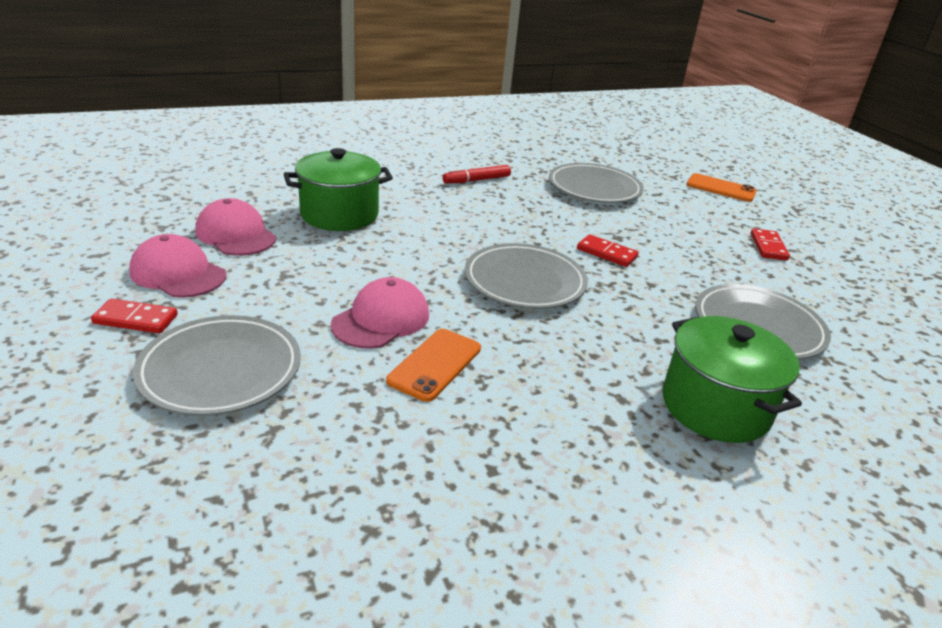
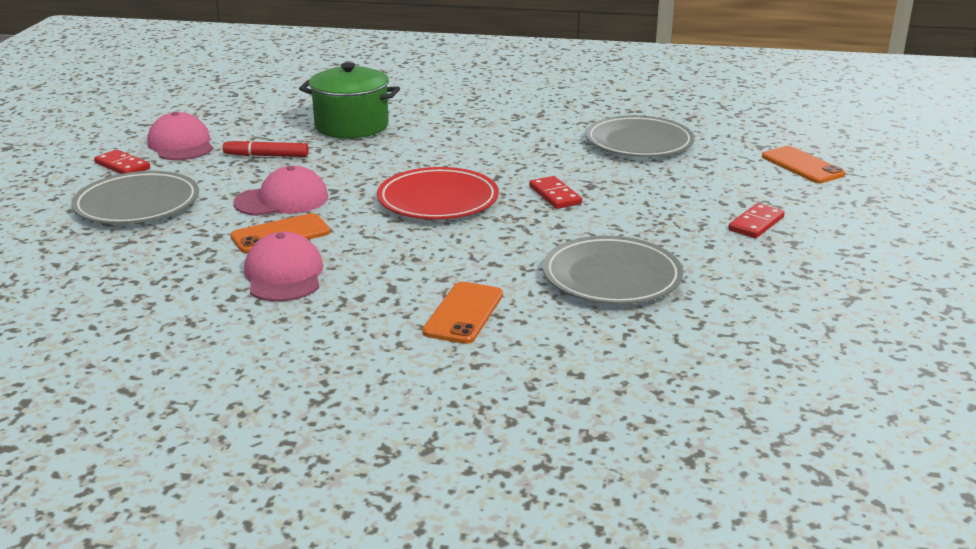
camera: 35 degrees right, 5 degrees down
(236, 234) = (252, 127): pink cap -> pink cap (284, 275)
(476, 180) = (520, 118): red marker -> red marker (266, 156)
(524, 282) = (438, 200): grey plate -> red plate
(715, 406) = (463, 313): green pot -> orange phone

